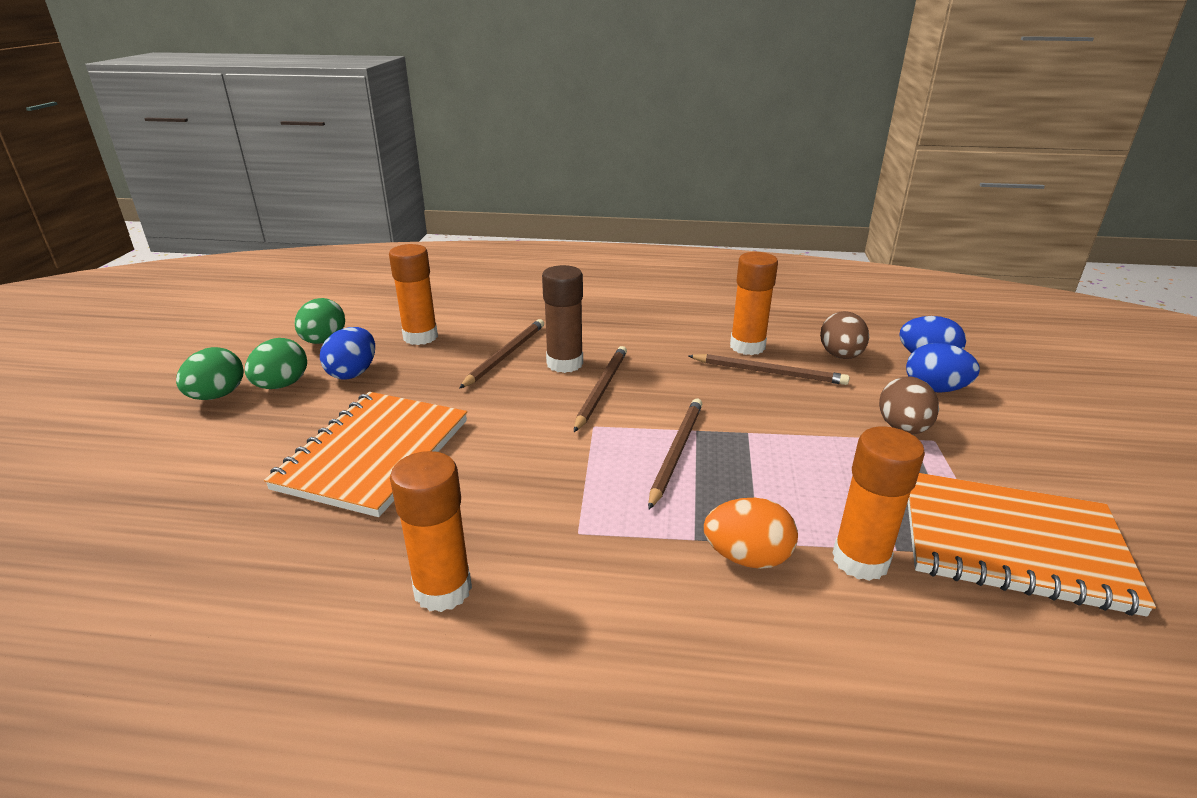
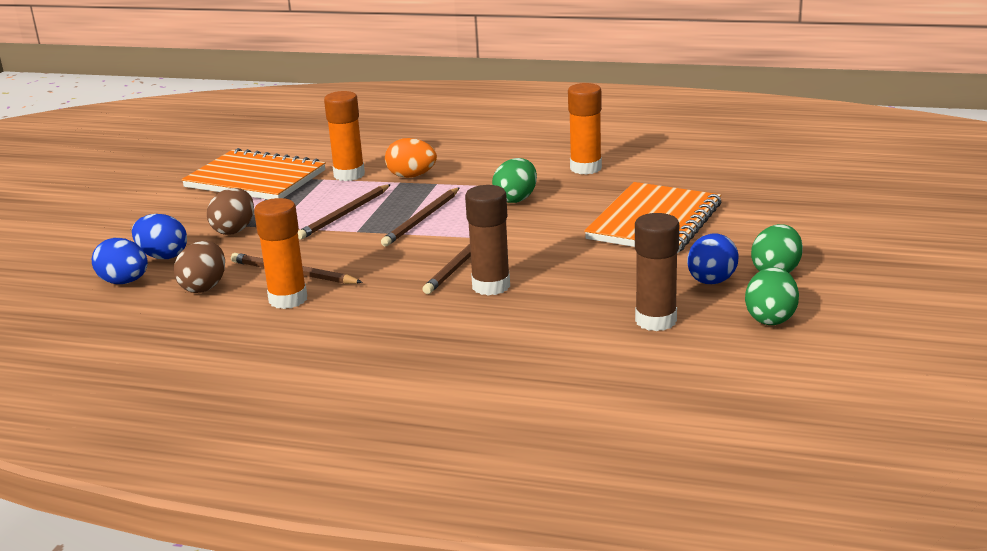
camera: 170 degrees left, 5 degrees down
(217, 396) = (831, 264): green egg -> green egg (516, 199)
(420, 337) = (655, 321): orange glue stick -> brown glue stick
(505, 355) = (553, 296): brown pencil -> brown pencil (344, 214)

